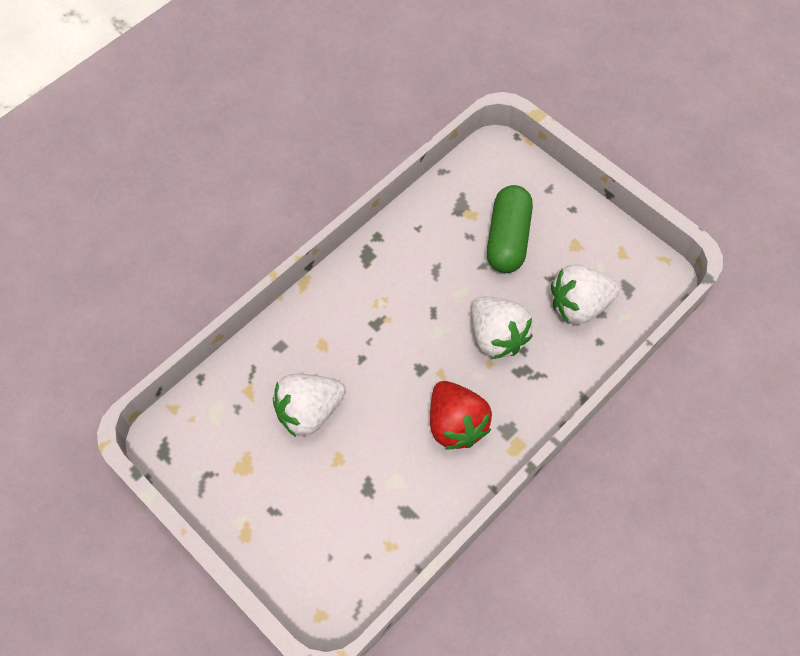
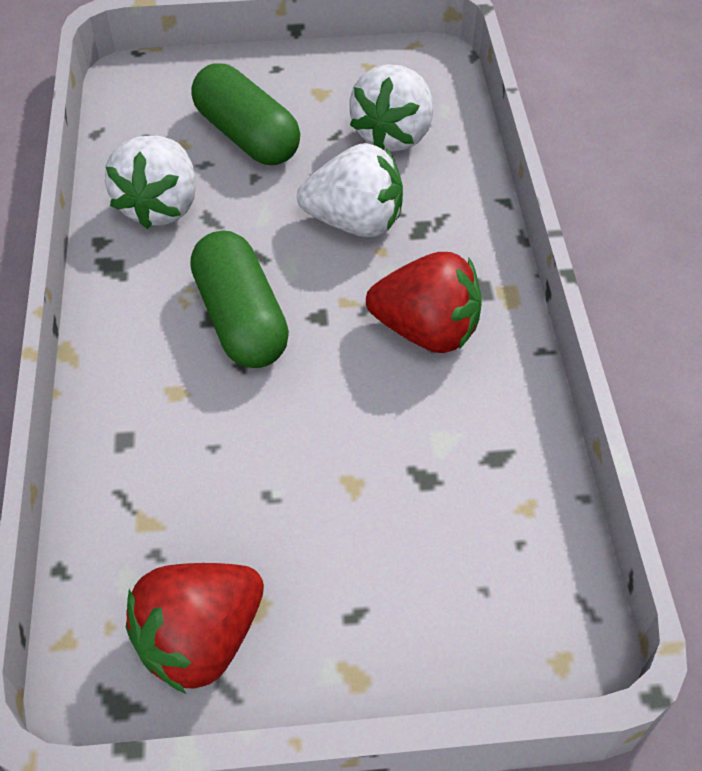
camera: 50 degrees left, 10 degrees down
(214, 459) = (201, 640): none -> red strawberry
(309, 412) = (252, 471): white strawberry -> white strawberry (160, 206)
(387, 336) = (241, 319): none -> green capsule

